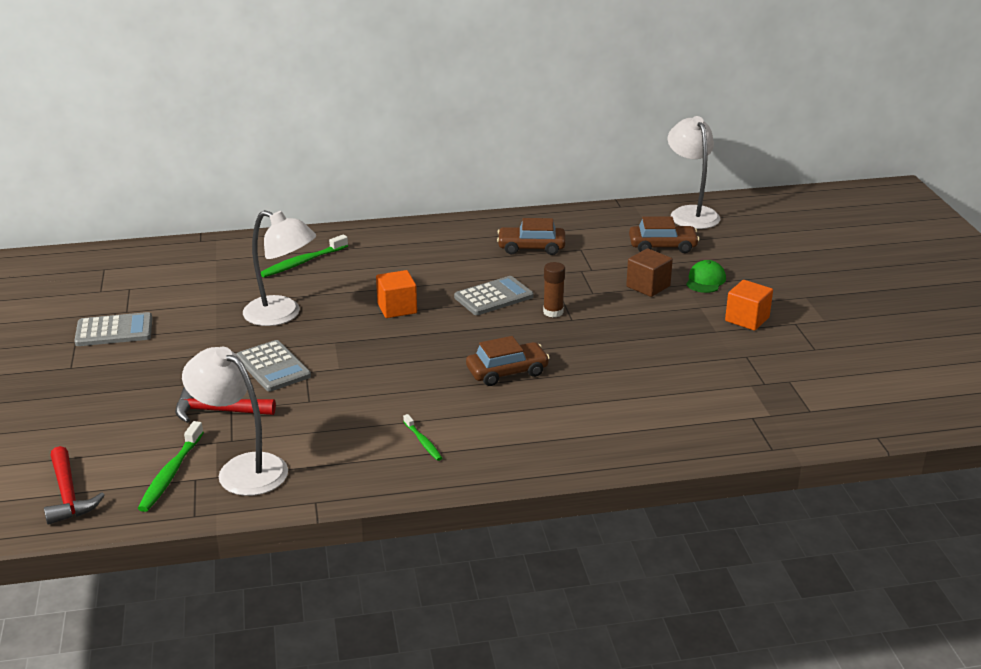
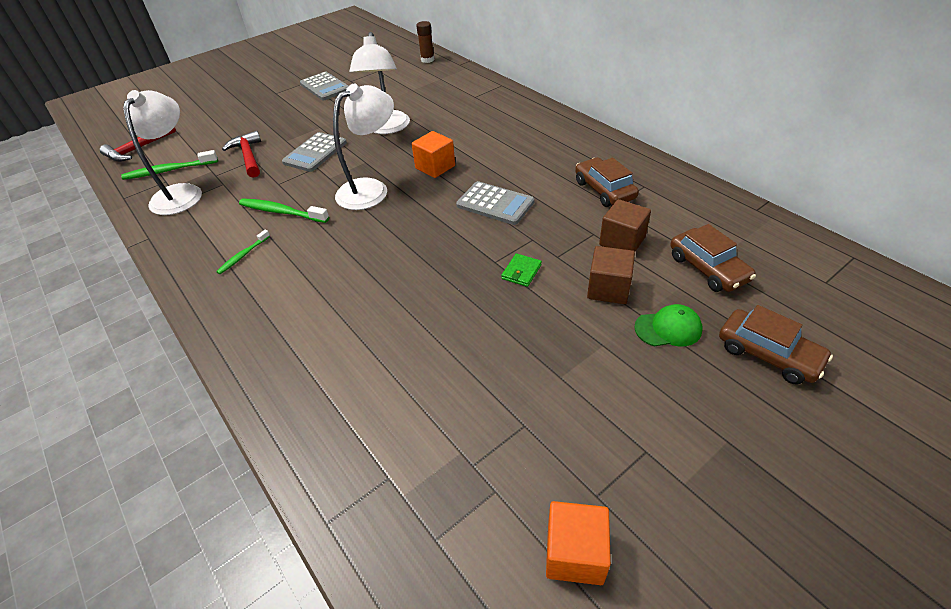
camera: 65 degrees right, 15 degrees up
(302, 262) = (467, 106): green toothbrush -> green toothbrush (281, 212)
(507, 372) = (374, 258): brown car -> brown car (768, 354)
(553, 312) = (498, 246): brown glue stick -> brown glue stick (427, 60)
(595, 312) = (521, 272): none -> green wallet
(602, 263) = (622, 241): none -> brown cube
(690, 213) = (812, 262): white lamp -> white lamp (371, 189)
(747, 319) = (612, 397): orange cube -> orange cube (575, 553)

